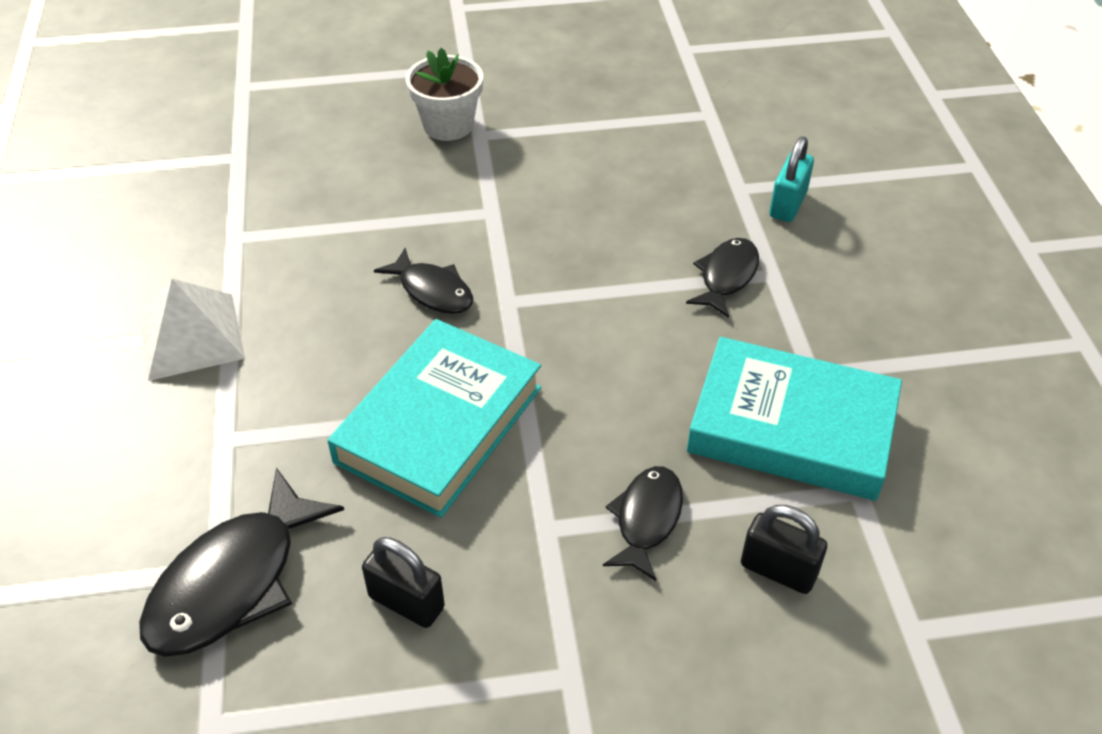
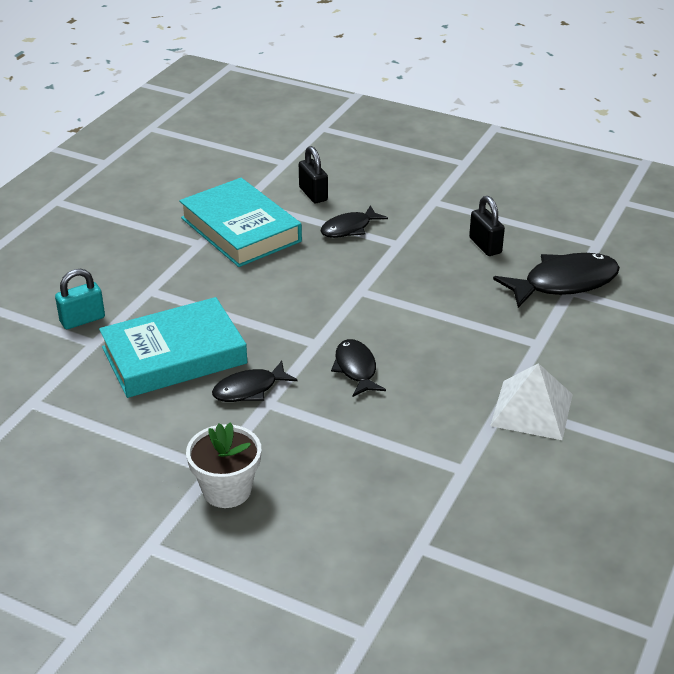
camera: 145 degrees left, 10 degrees down
(439, 424) = (413, 301): turquoise book -> turquoise book (174, 355)
(726, 276) = (176, 300): black fish -> black fish (249, 389)

